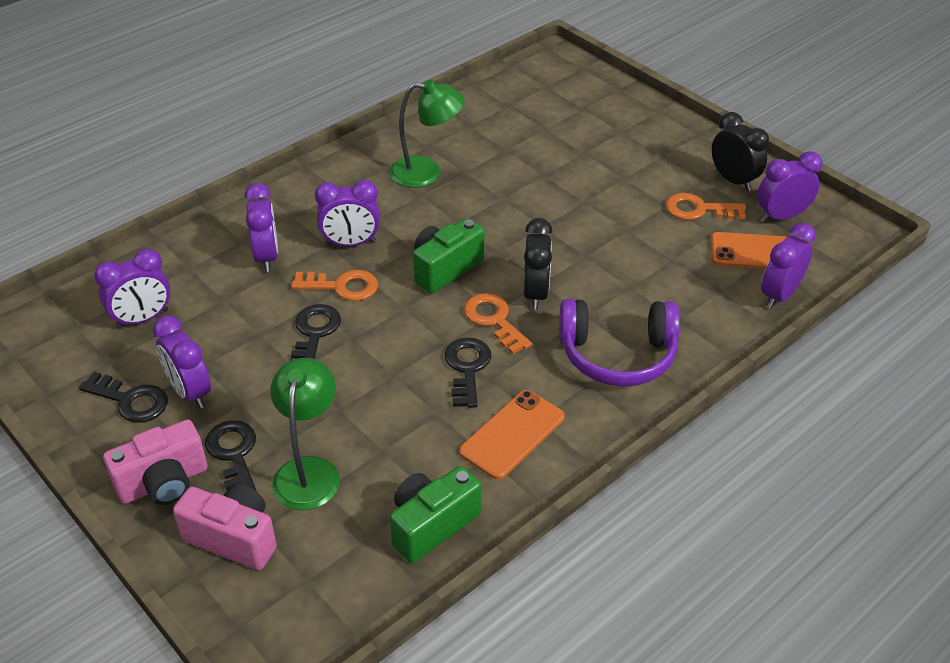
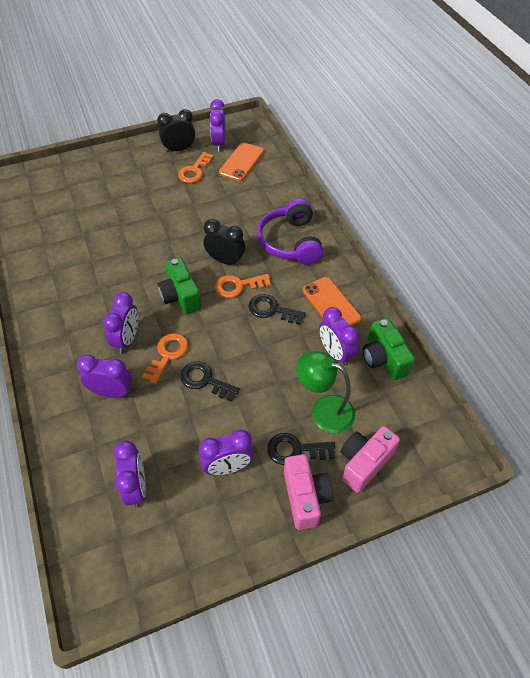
camera: 70 degrees left, 10 degrees up
(131, 400) = (219, 508): black key -> none
(426, 173) = (79, 280): green lamp -> none
(617, 355) = (290, 242): purple headphones -> purple headphones turned 150 degrees clockwise
(779, 295) = (276, 167): purple clock -> purple clock (335, 353)

